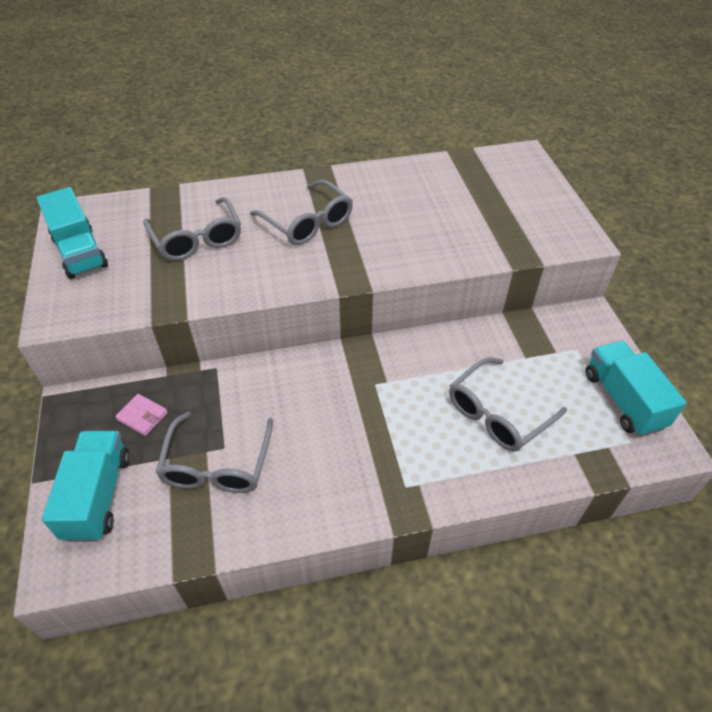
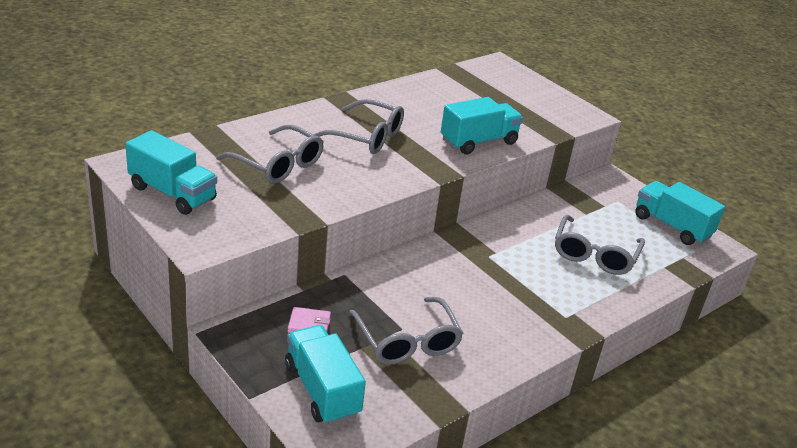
camera: 30 degrees left, 15 degrees down
(423, 251) = (478, 142): none -> turquoise truck

